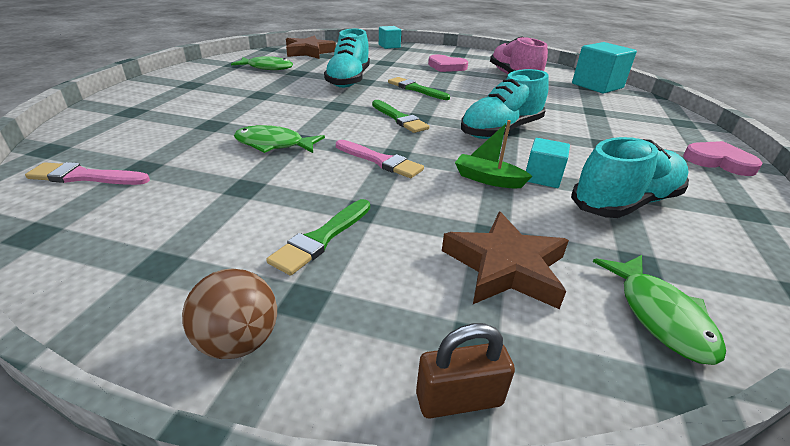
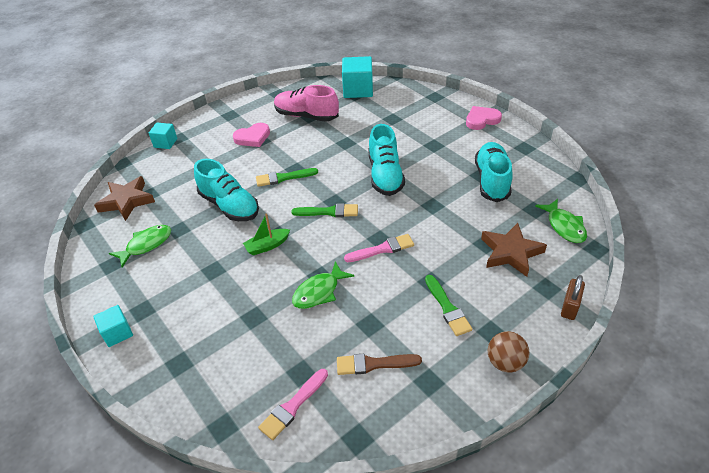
camera: 50 degrees left, 10 degrees up
(174, 209) = (374, 364): none -> brown brush
(488, 179) = (436, 215): green boat -> green boat (267, 246)
(542, 177) = (449, 193): turquoise cube -> turquoise cube (117, 333)
(660, 316) = (564, 226): green fish -> green fish turned 45 degrees clockwise

